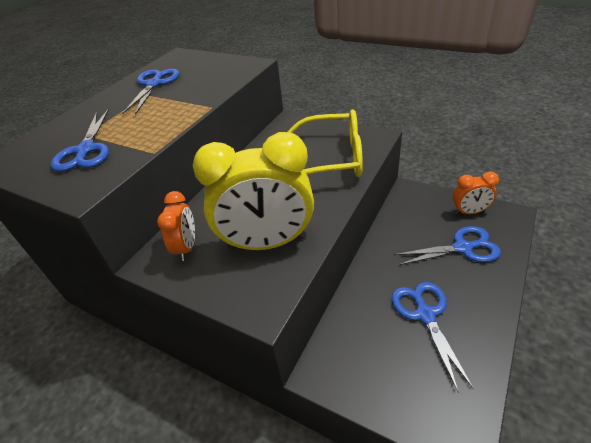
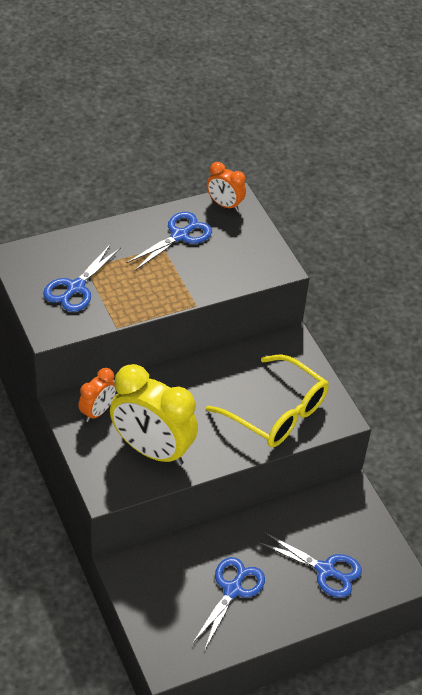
camera: 30 degrees right, 5 degrees up
(469, 212) = (375, 548): orange clock -> orange clock (224, 205)

